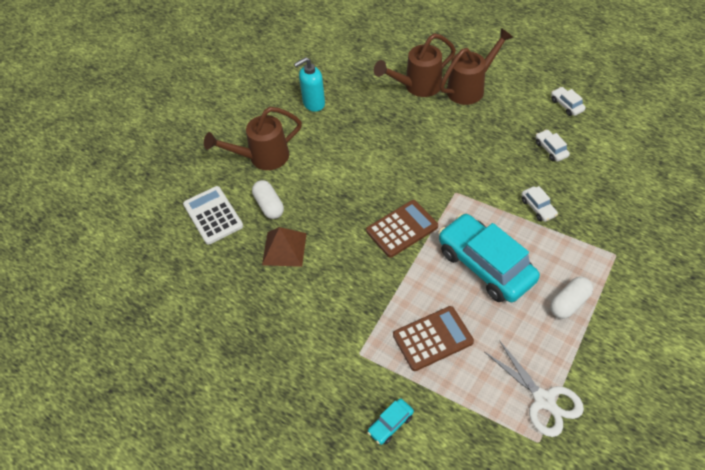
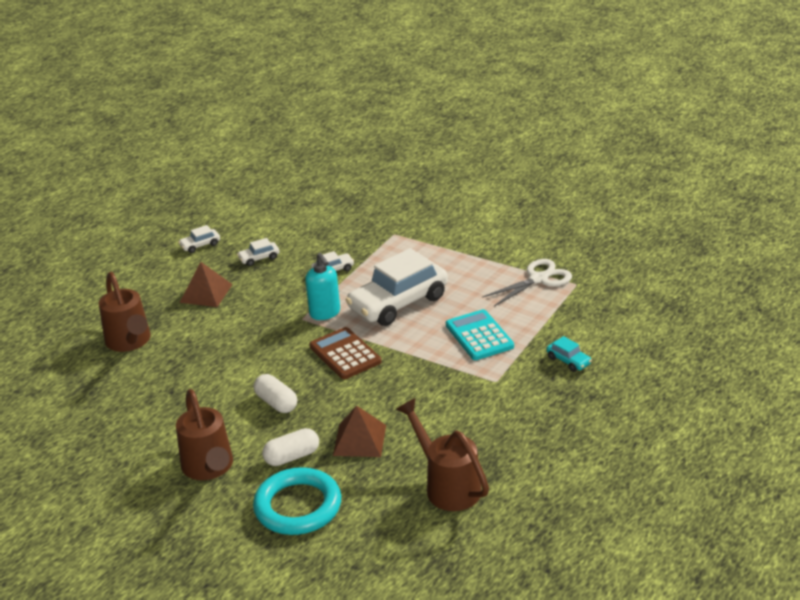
camera: 90 degrees left, 20 degrees down
(213, 215) = (298, 506): white calculator -> turquoise ring
(313, 103) = (126, 427): turquoise soap dispenser -> turquoise soap dispenser (325, 313)
(432, 338) = (479, 336): brown calculator -> turquoise calculator
(470, 88) = (148, 304): brown watering can -> brown watering can (447, 485)
(485, 265) = (398, 303): turquoise car -> white car
(490, 121) = (206, 293): none -> brown pyramid
(569, 303) = (443, 261): white capsule -> white capsule (276, 403)

